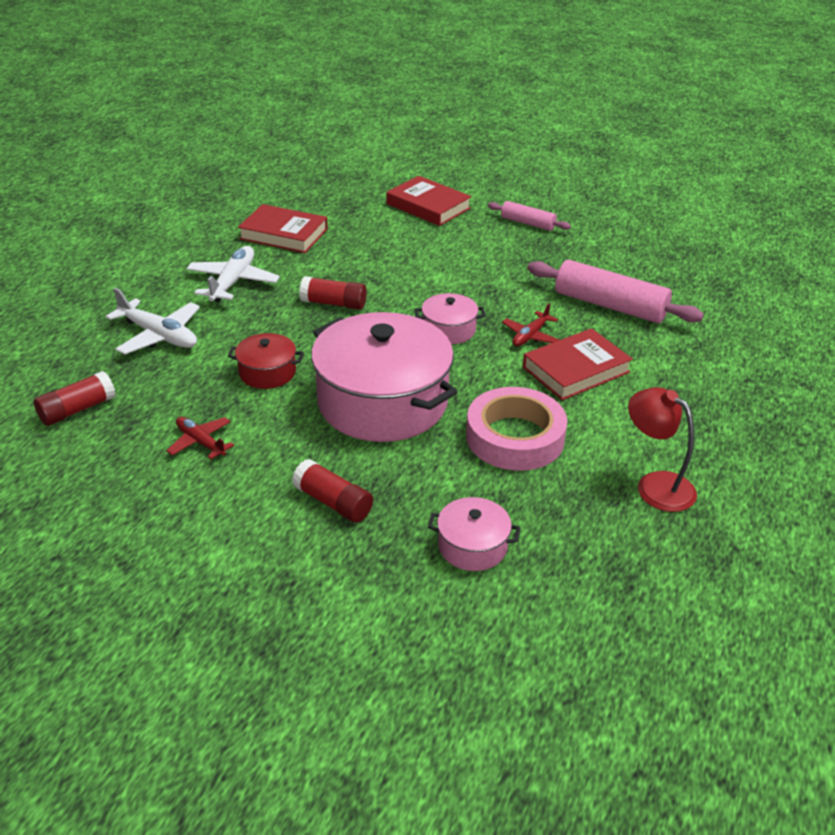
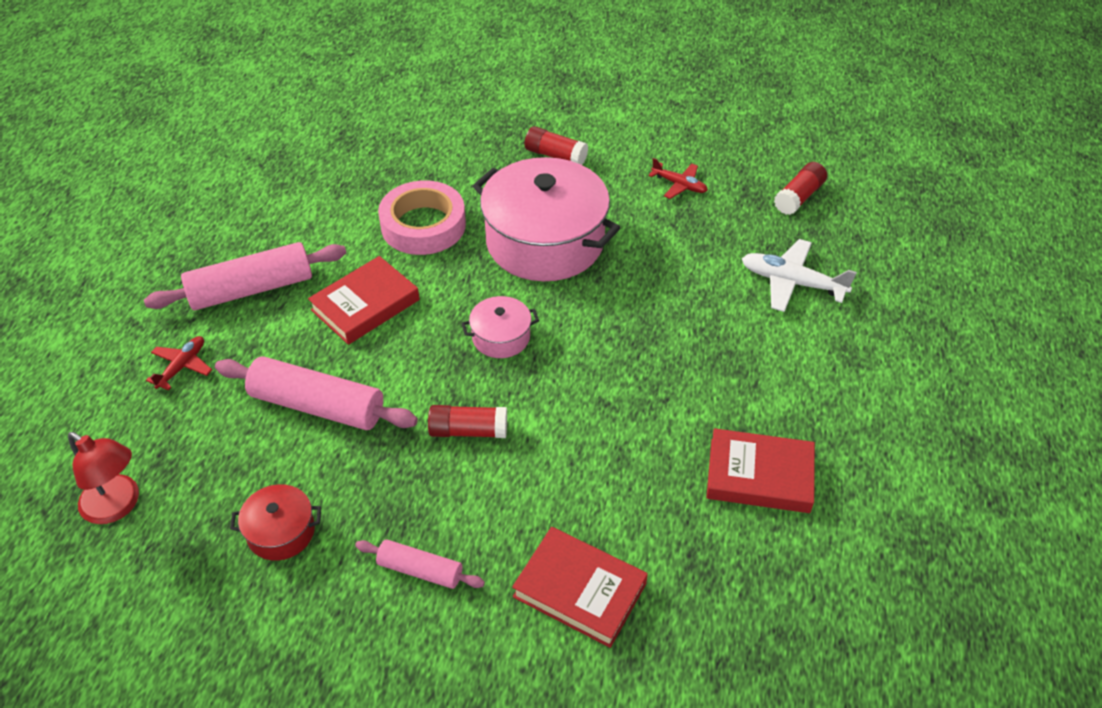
camera: 170 degrees right, 10 degrees up
(233, 282) = (768, 371): white plane -> none
(267, 372) = (662, 257): red pot -> red pot (281, 532)
(333, 303) = (638, 356): red glue stick -> red glue stick (468, 431)
(472, 546) = (449, 141): pink pot -> none
(530, 336) = (412, 343): red plane -> red plane (182, 366)
(655, 485) = (309, 201): red lamp -> red lamp (118, 506)
(696, 398) = (251, 289): none -> pink rolling pin

